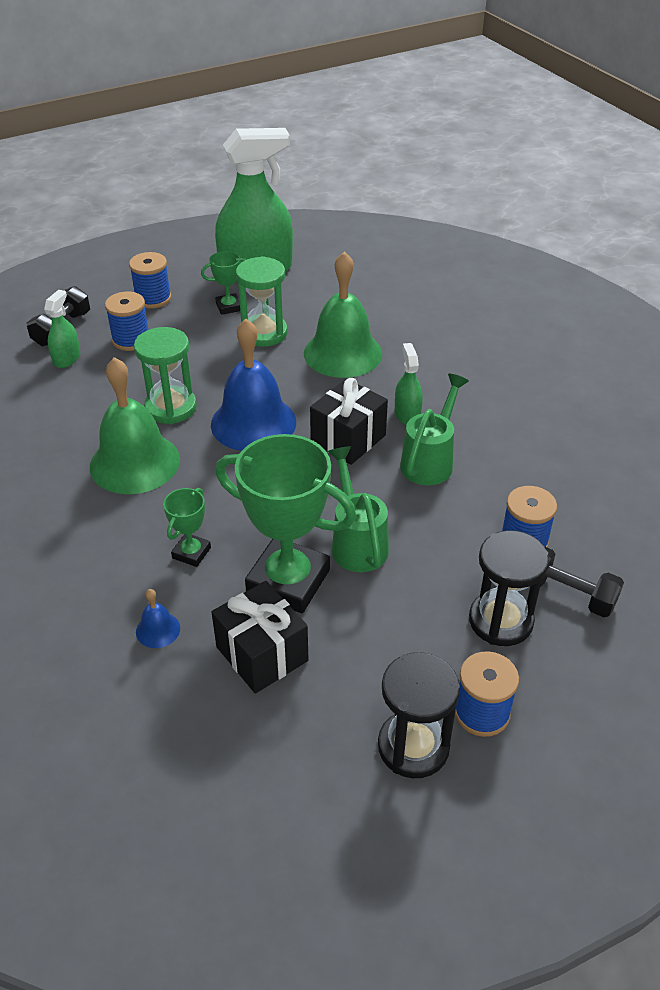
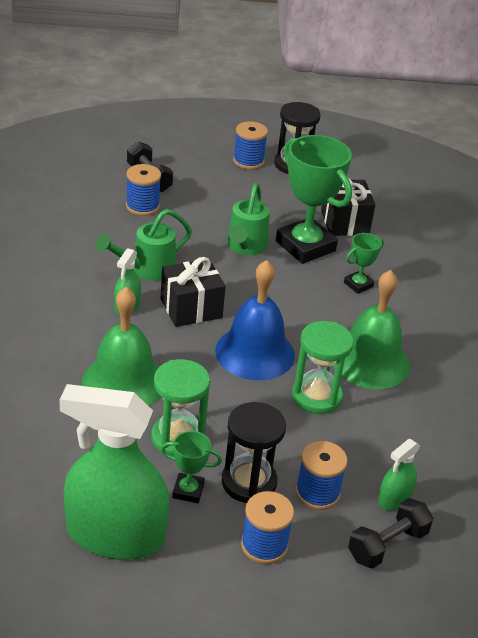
camera: 155 degrees left, 5 degrees down
(158, 630) = (400, 255): blue bell -> none
(500, 621) = (199, 183): black hourglass -> black hourglass (249, 482)

